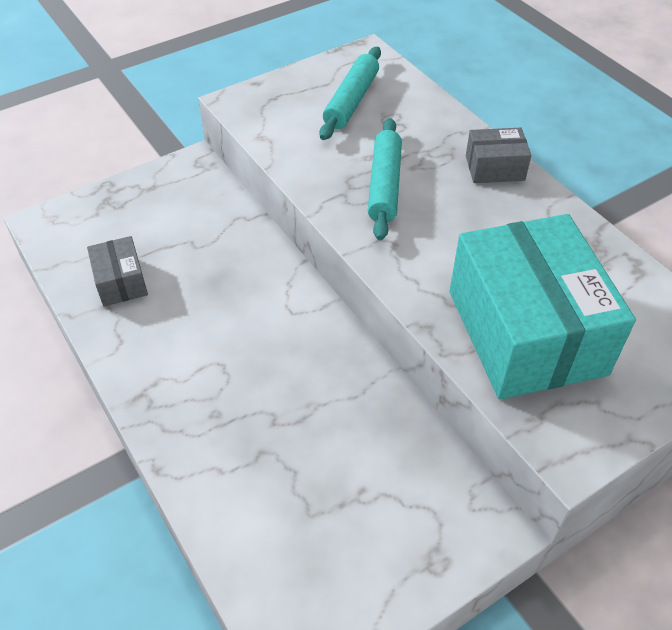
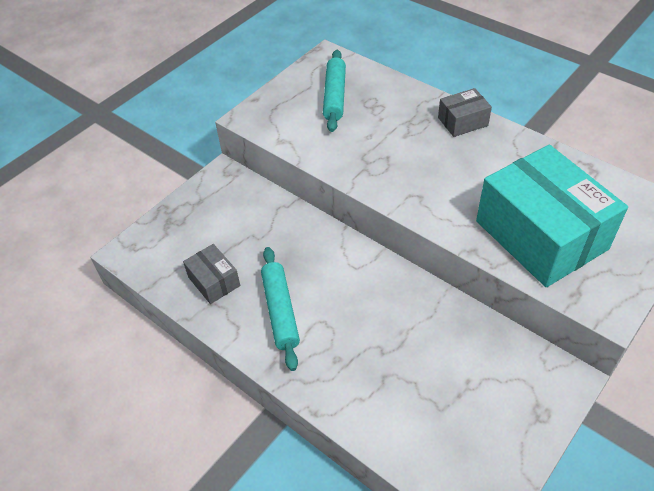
camera: 15 degrees left, 0 degrees up
(384, 185) = (391, 155): turquoise rolling pin -> turquoise rolling pin (280, 311)

